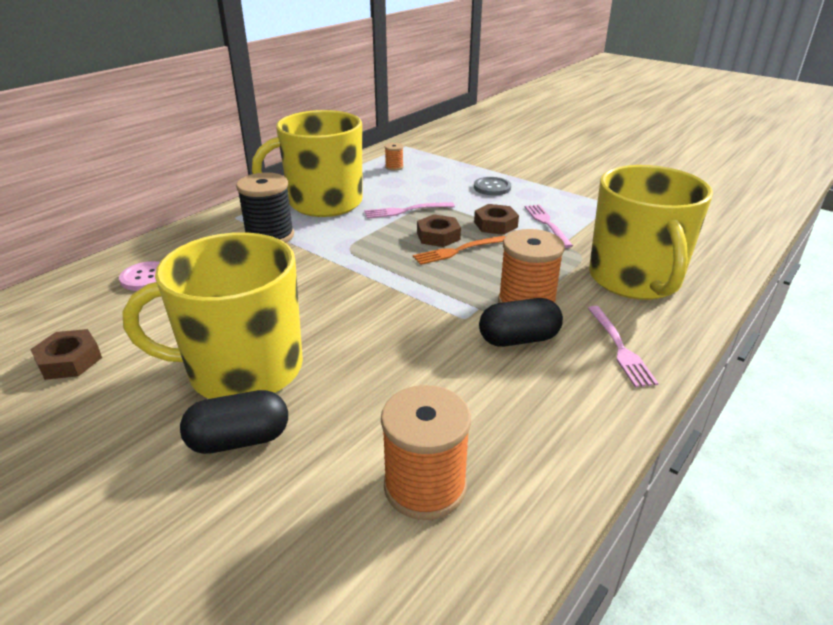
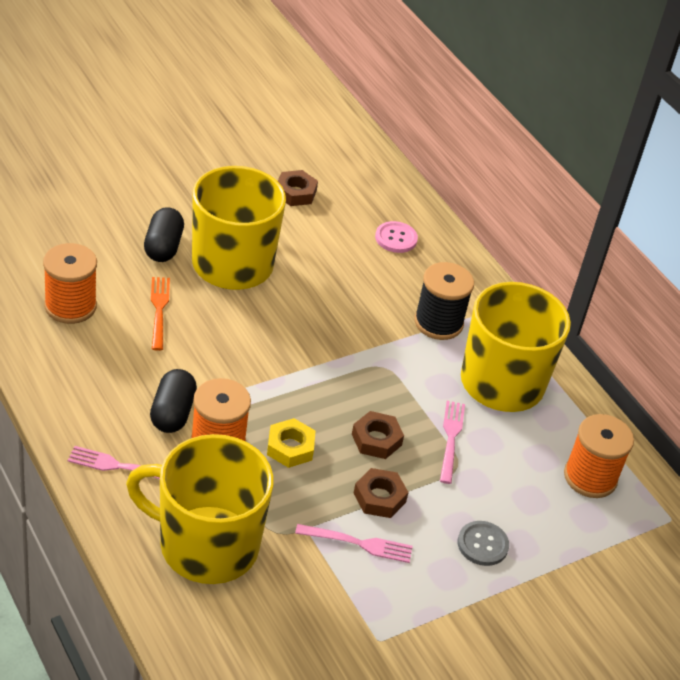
camera: 105 degrees right, 10 degrees up
(394, 167) = (590, 477): orange spool -> orange spool, size x2.10
(457, 251) = (337, 440): orange fork -> orange fork (159, 310)
(489, 268) = (290, 447): none -> yellow nut

